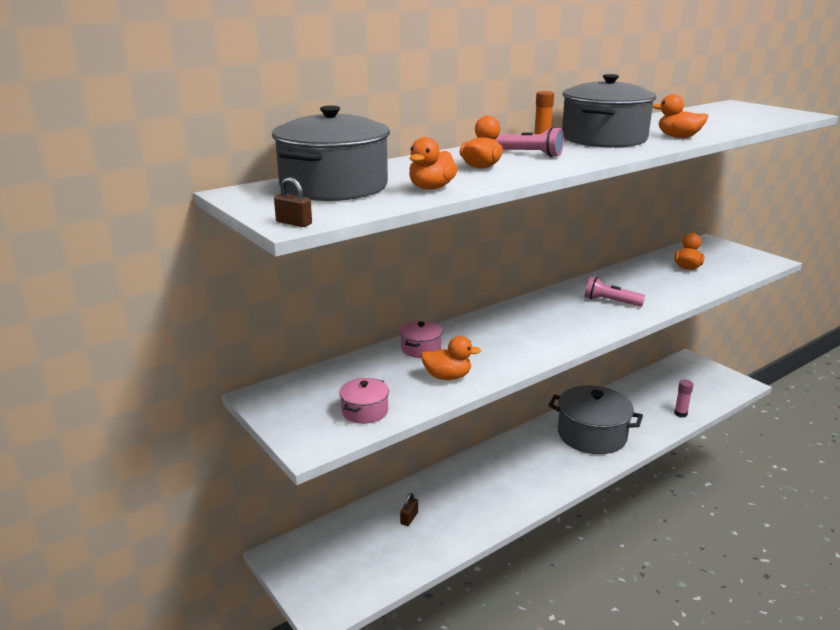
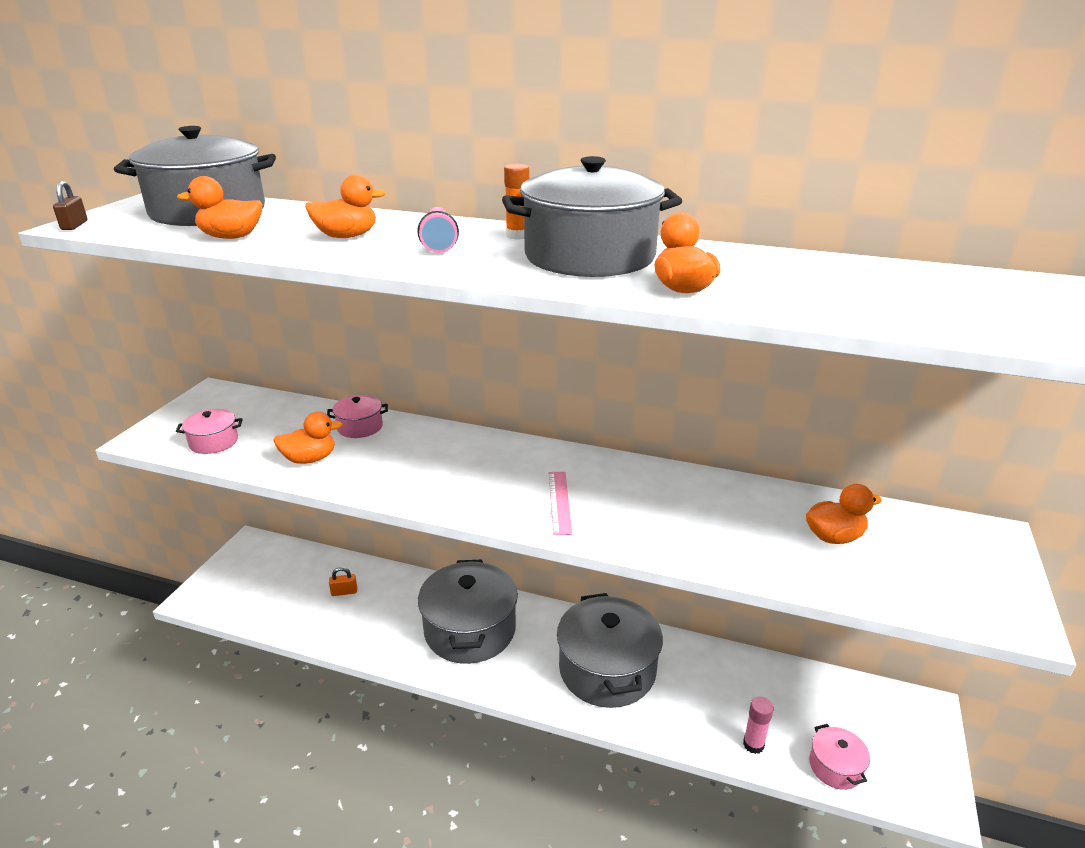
camera: 55 degrees right, 5 degrees up
(409, 518) = (344, 592): brown padlock -> orange padlock
(447, 377) = (310, 459): orange duck -> orange duck turned 75 degrees counterclockwise
(510, 473) = (470, 630): none -> grey pot
(595, 314) = (559, 502): none -> pink ruler
(610, 302) = (613, 503): pink flashlight -> none
(709, 398) = (835, 767): none -> pink pot

